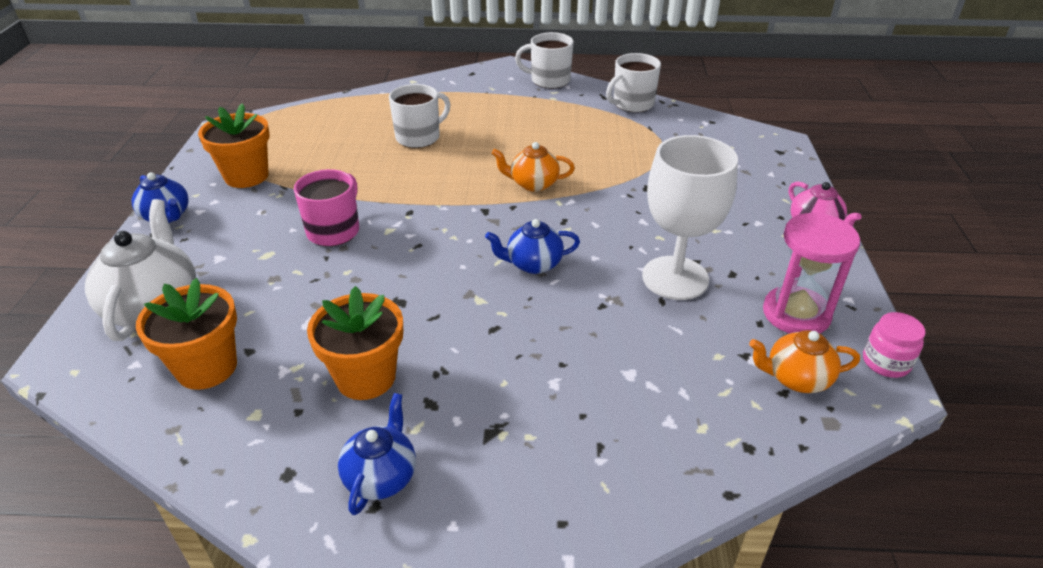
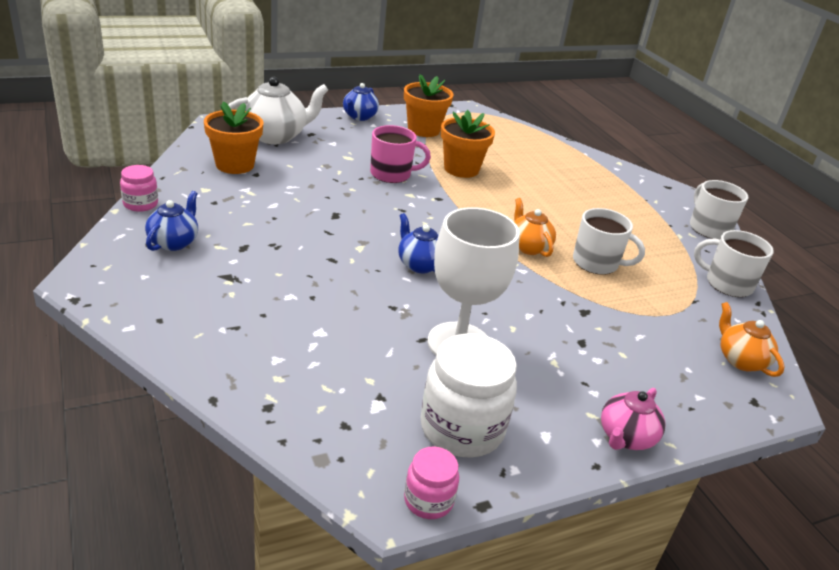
camera: 60 degrees right, 5 degrees down
(250, 501) = (140, 204): none -> pink jar
(366, 377) = (254, 218): orange flower pot -> orange flower pot (461, 169)
(381, 476) = (174, 242): blue teapot -> blue teapot turned 60 degrees counterclockwise
(419, 137) = (540, 182): white mug -> white mug (597, 263)
(796, 314) = (462, 428): pink hourglass -> white jar
(796, 378) = (367, 432): orange teapot -> orange teapot (740, 360)

